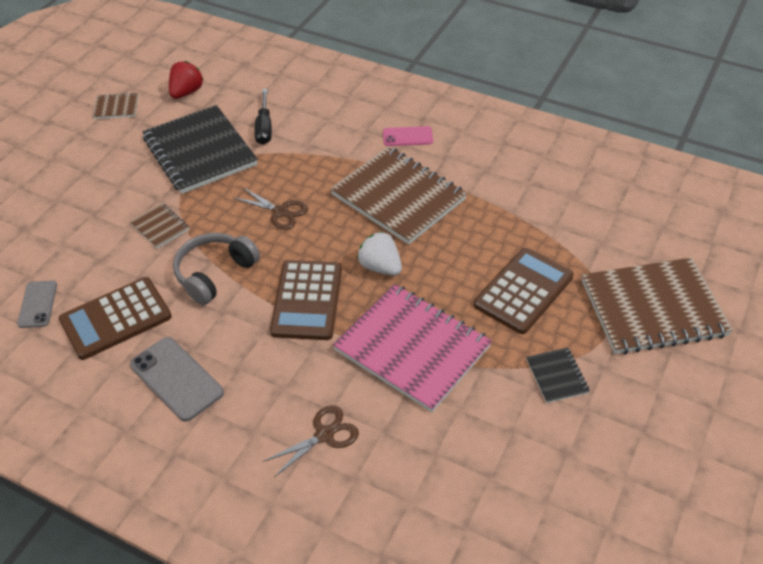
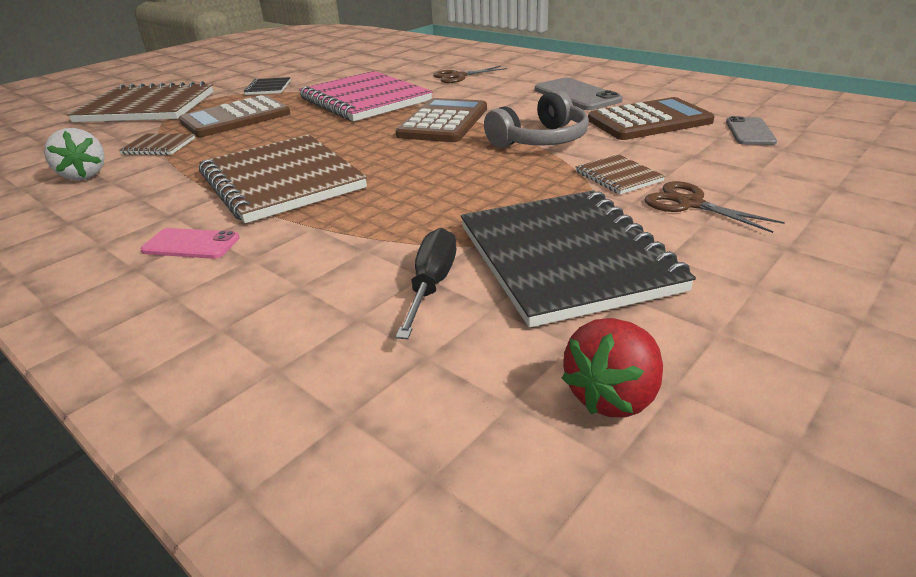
camera: 165 degrees left, 15 degrees down
(116, 107) = (807, 377): brown notebook -> brown notebook (159, 146)
(280, 212) = (445, 179): brown scissors -> brown scissors (690, 204)
(380, 267) = (354, 135): white strawberry -> white strawberry (84, 175)

